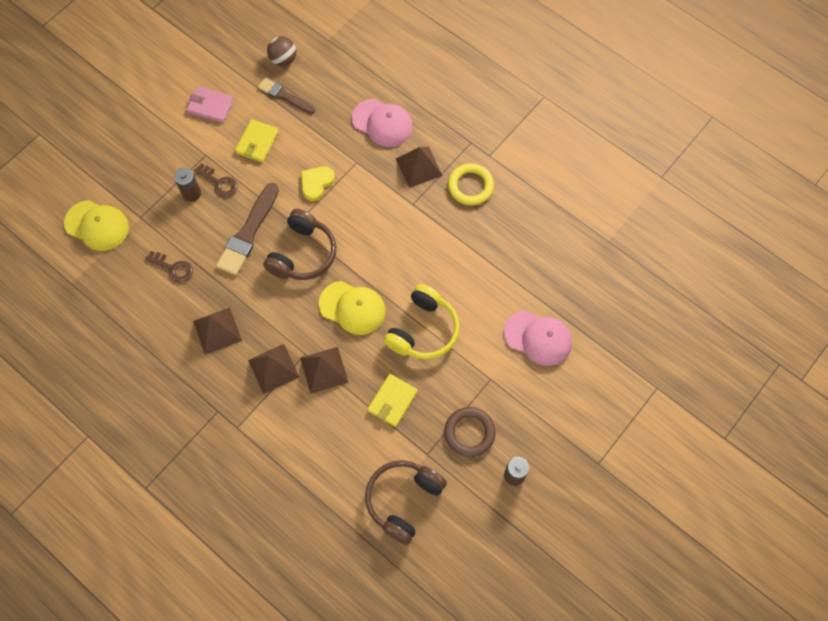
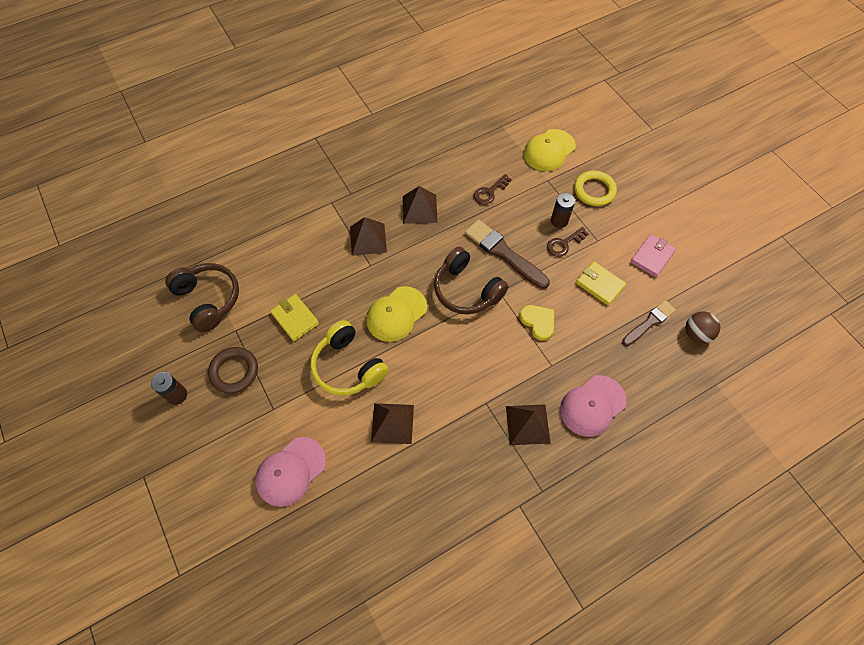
camera: 110 degrees right, 5 degrees down
(324, 370) = (349, 275): brown pyramid -> brown pyramid (392, 423)
(470, 186) = (487, 470): yellow ring -> yellow ring (594, 190)

